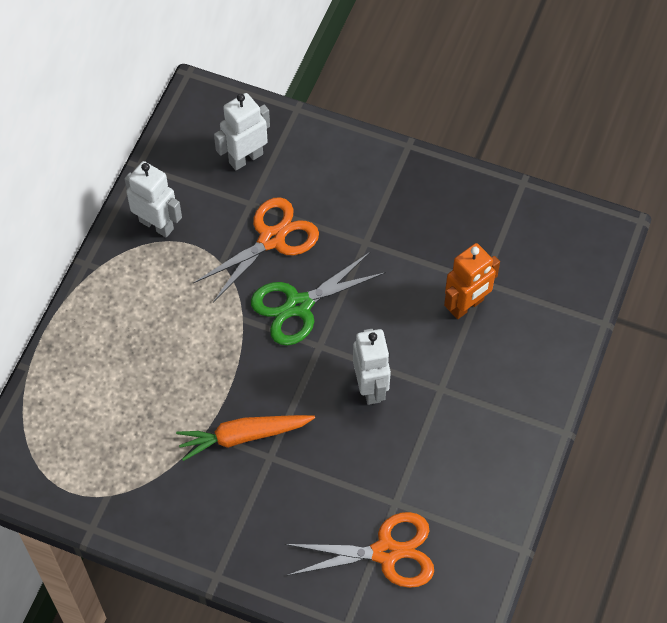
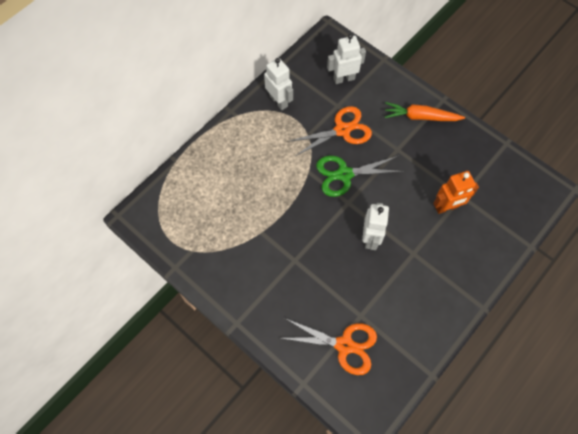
camera: 20 degrees right, 5 degrees up
(243, 436) = (283, 242): orange carrot -> orange carrot (421, 117)

